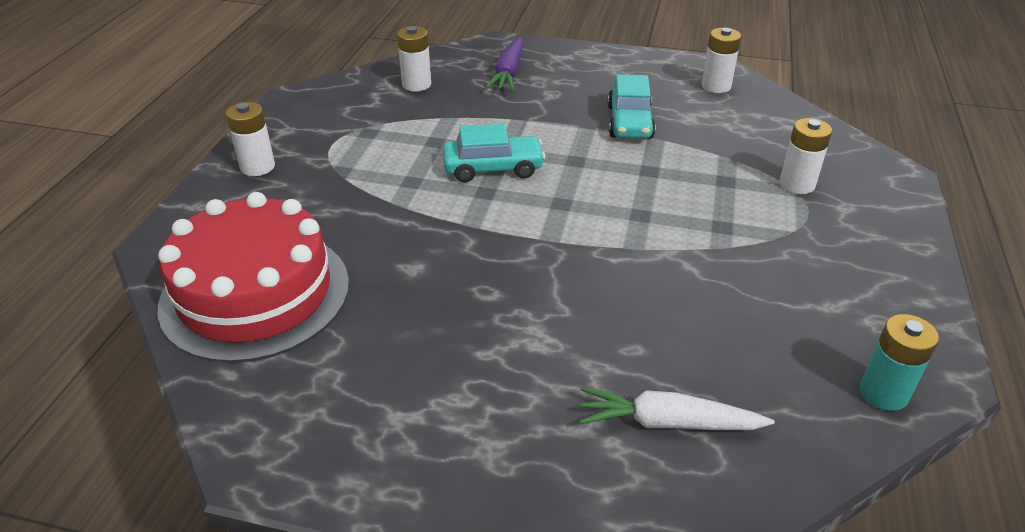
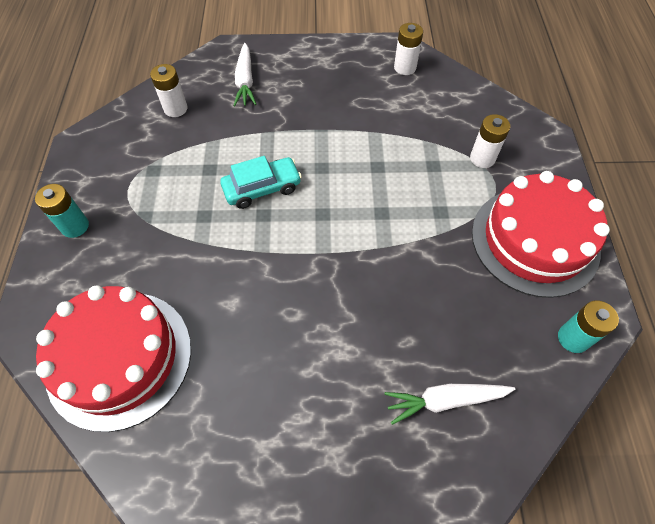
camera: 15 degrees left, 20 degrees up
(257, 167) = (75, 226): white battery -> turquoise battery
(509, 72) = (245, 81): purple carrot -> white carrot
(630, 122) = (351, 118): turquoise car -> none
(851, 278) = (535, 240): none -> red cake

